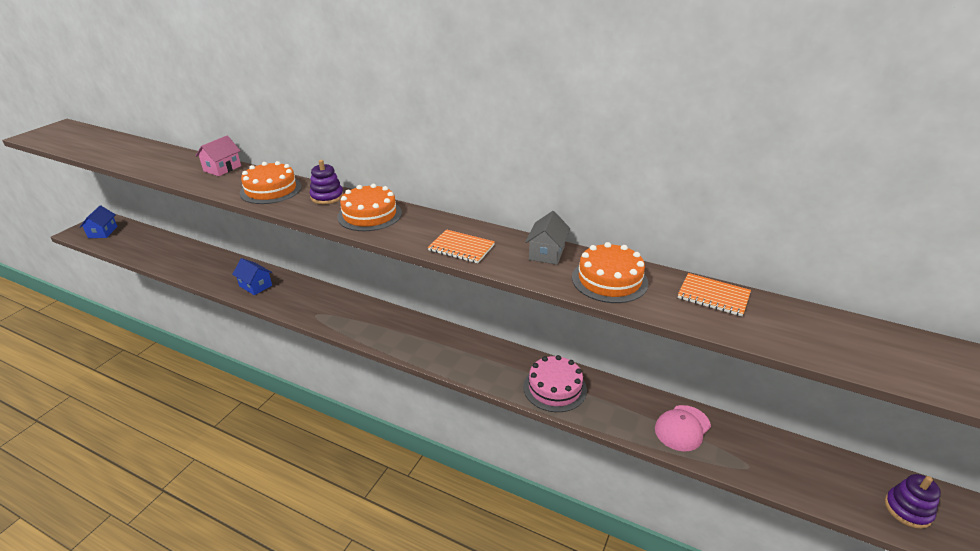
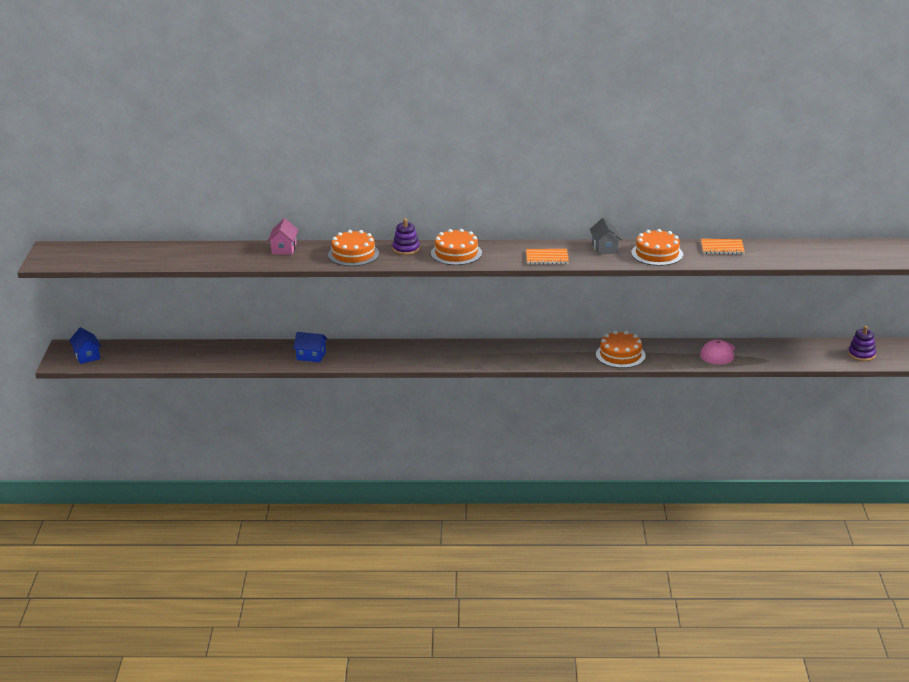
camera: 25 degrees left, 5 degrees down
(554, 388) = (620, 355): pink cake -> orange cake

